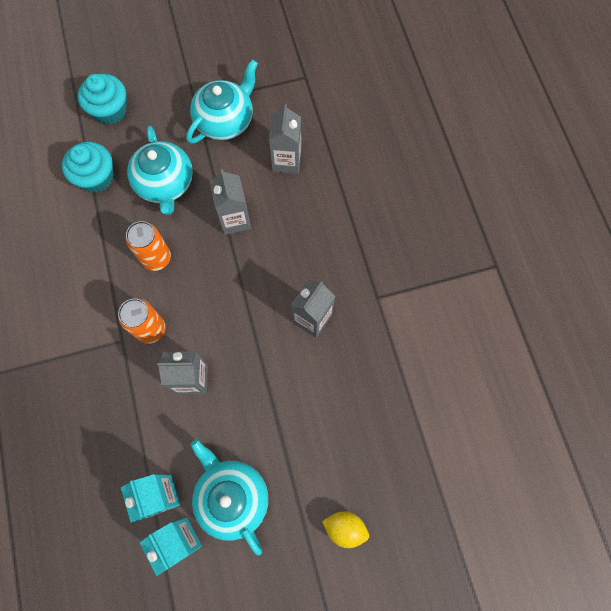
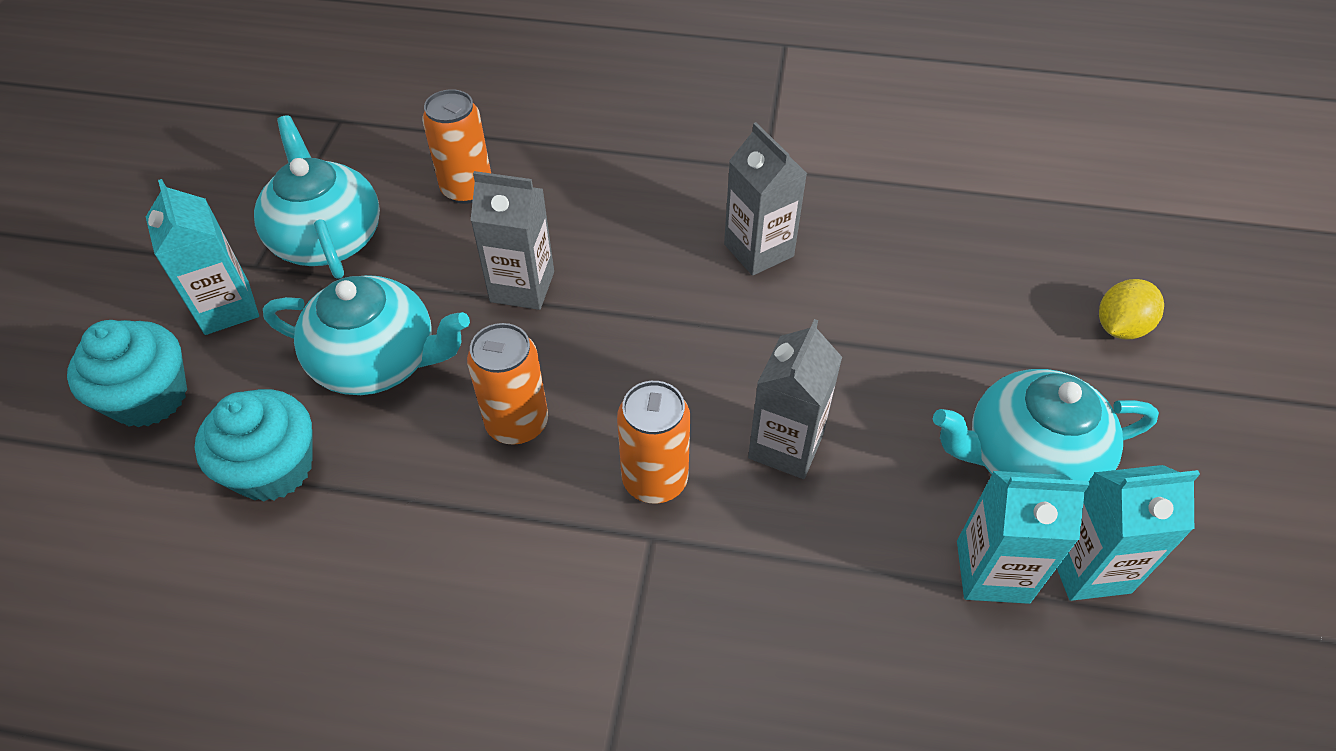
camera: 65 degrees left, 20 degrees down
(167, 107) = (227, 308): none -> turquoise carton
(286, 161) = (467, 189): grey carton -> orange can

